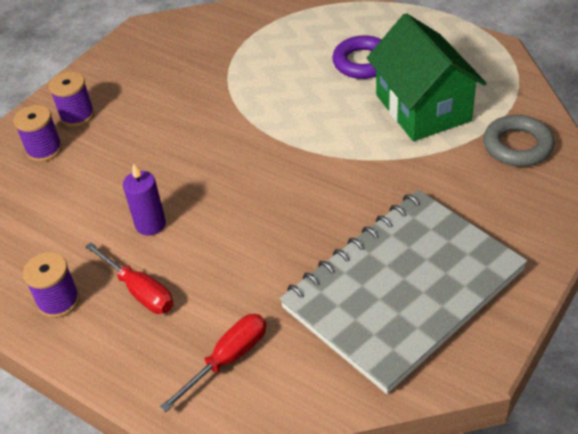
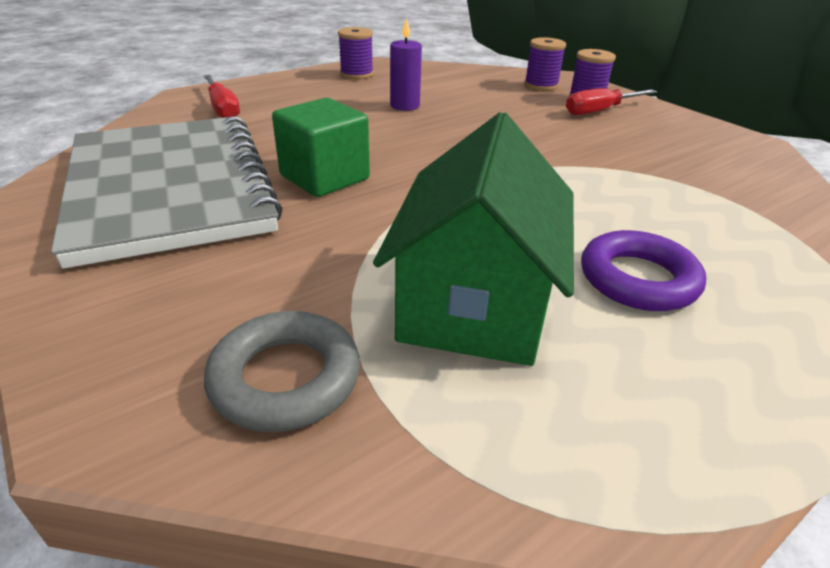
camera: 105 degrees right, 10 degrees down
(139, 291) = (333, 94): red screwdriver -> red screwdriver (600, 111)
(331, 214) = (324, 177): none -> green cube
(422, 108) = (474, 302): green house -> green house turned 75 degrees counterclockwise

